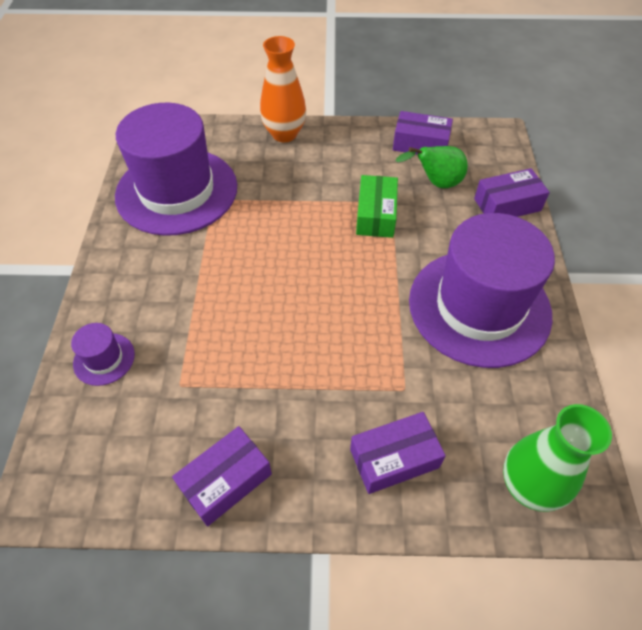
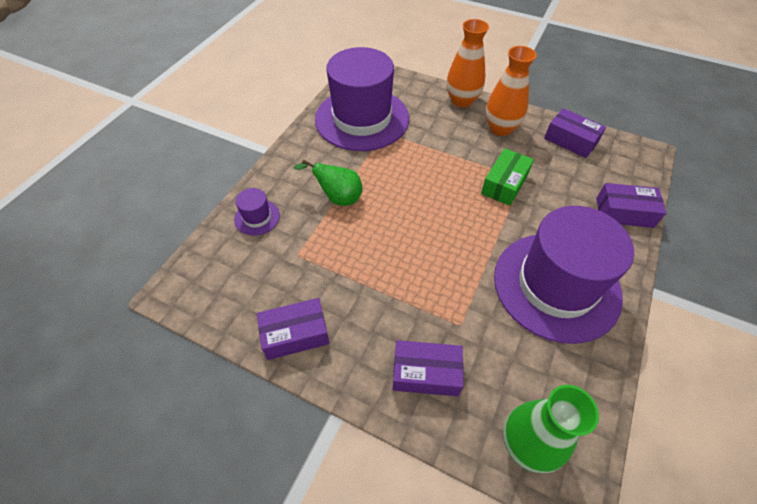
camera: 25 degrees right, 0 degrees up
(342, 153) = (500, 129): none -> orange vase
(436, 183) = (568, 175): green pear -> green pear (338, 198)

